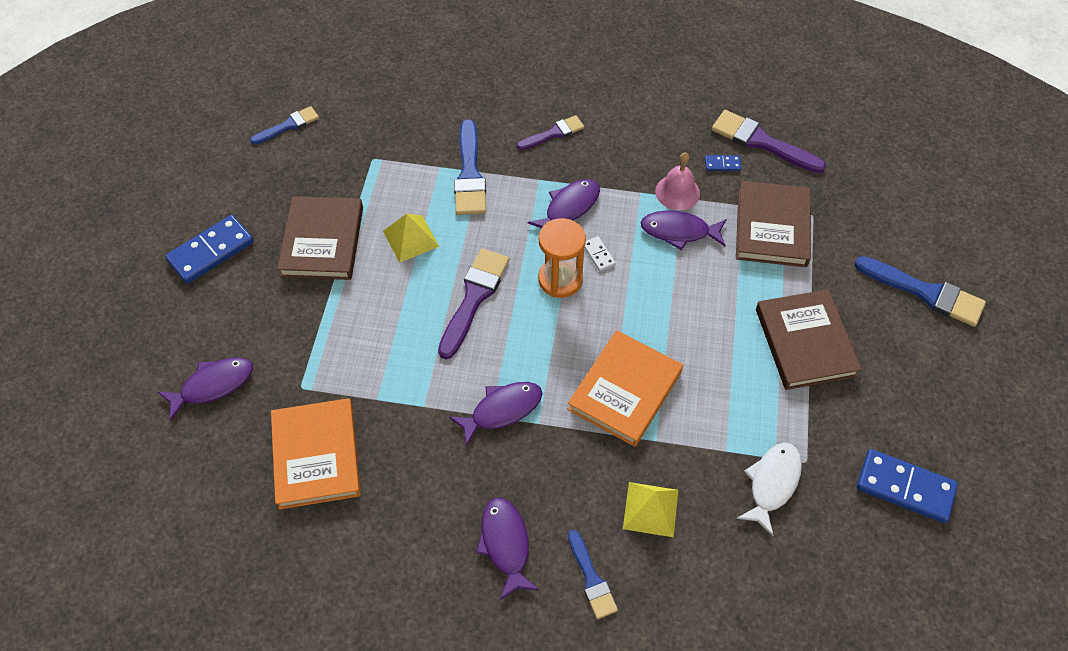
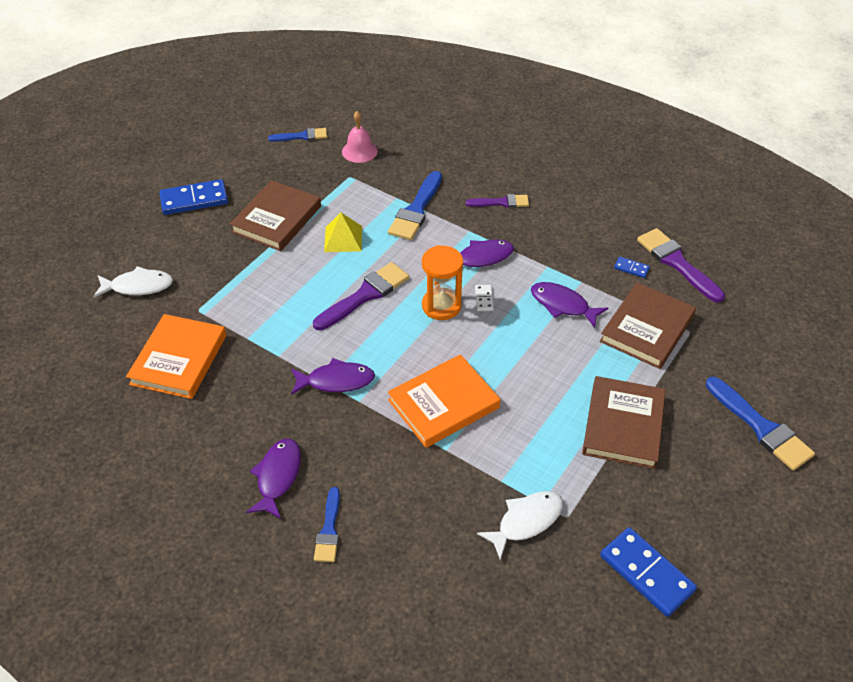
camera: 25 degrees right, 10 degrees down
(213, 385) = (138, 286): purple fish -> white fish
(650, 509) = (410, 498): yellow pyramid -> none
(677, 192) = (579, 276): pink bell -> pink bell (359, 151)

